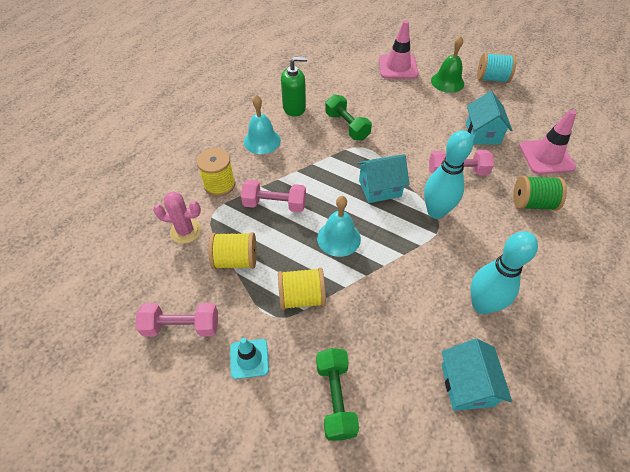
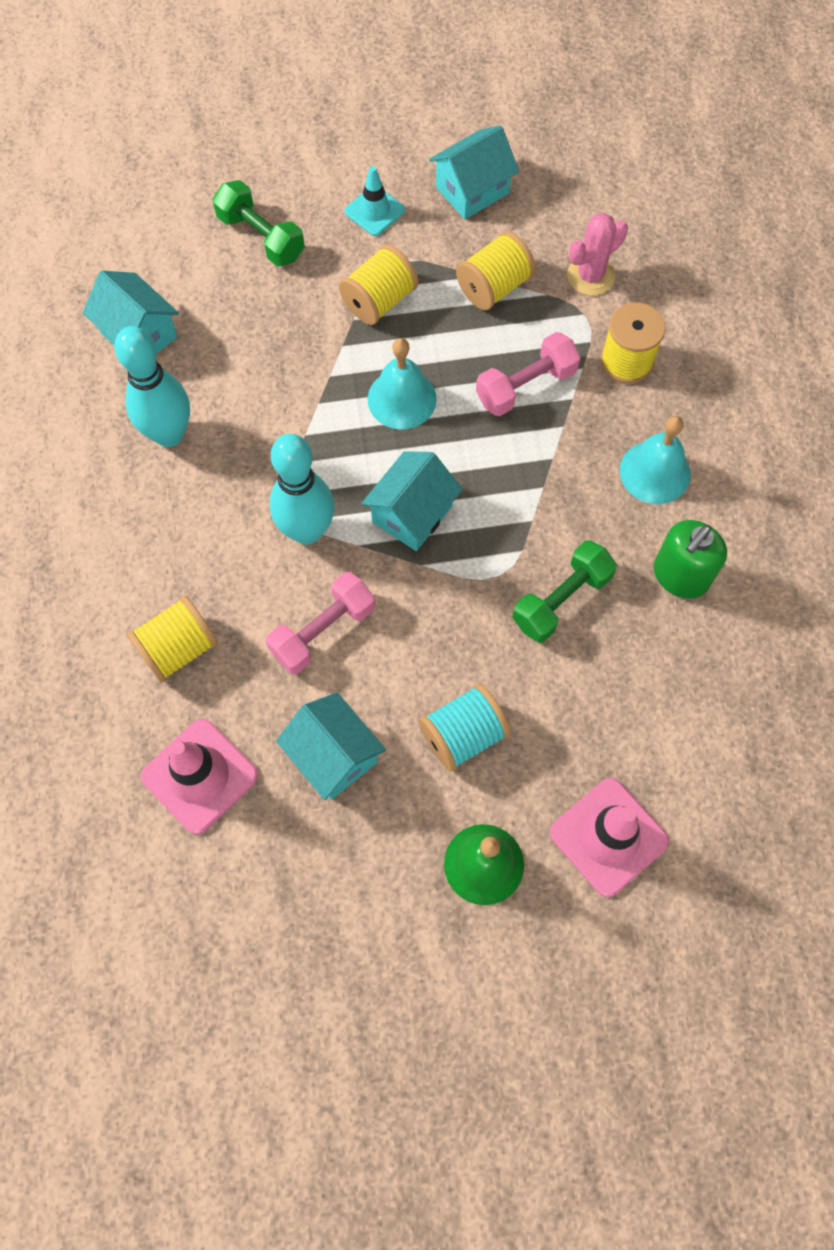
camera: 140 degrees right, 15 degrees up
(182, 326) = (472, 190): pink dumbbell -> turquoise house
(347, 126) = (561, 600): green dumbbell -> green dumbbell turned 60 degrees counterclockwise
(492, 79) = (406, 947): turquoise spool -> turquoise spool (463, 735)
(532, 203) = (178, 648): green spool -> yellow spool

